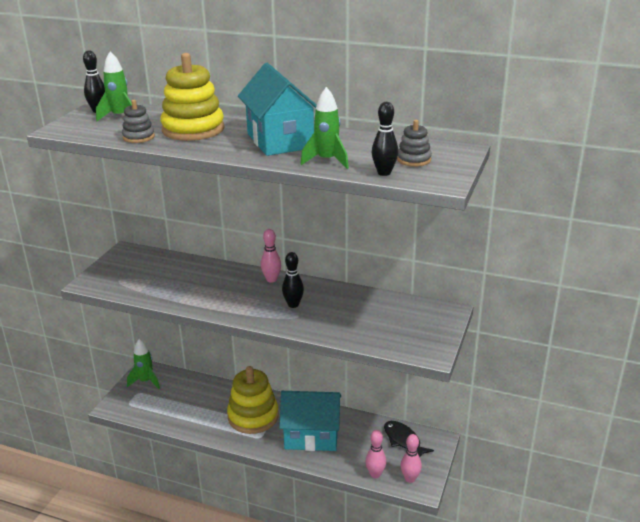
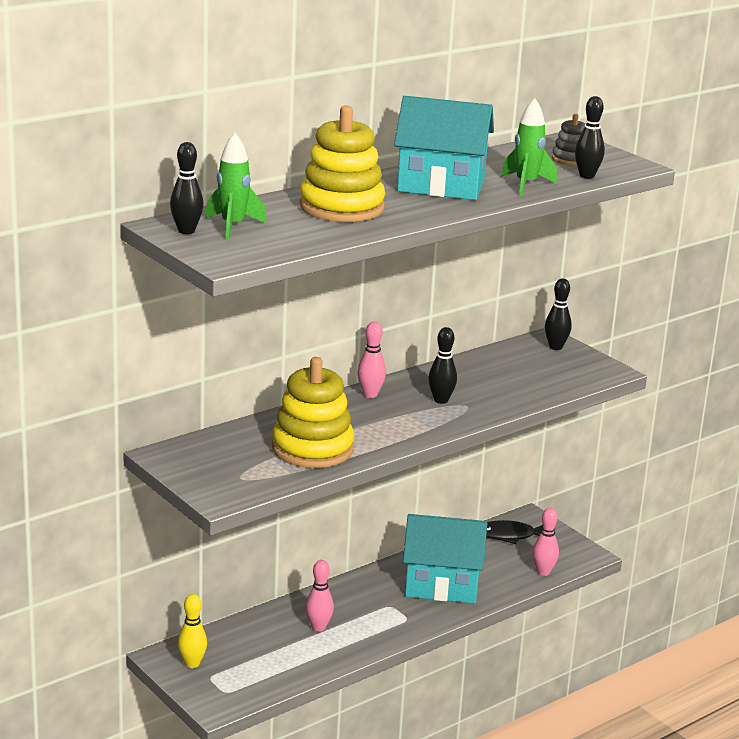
camera: 60 degrees left, 5 degrees down
(138, 137) = (325, 233): grey stacking toy -> none
(146, 381) = (192, 664): green rocket -> yellow bowling pin
(253, 416) = (363, 609): yellow stacking toy -> yellow stacking toy (312, 449)
(311, 436) = (441, 585): turquoise house -> turquoise house turned 60 degrees clockwise
(410, 478) = (569, 556): pink bowling pin -> pink bowling pin (318, 627)
(438, 318) = (555, 347): none -> black bowling pin

